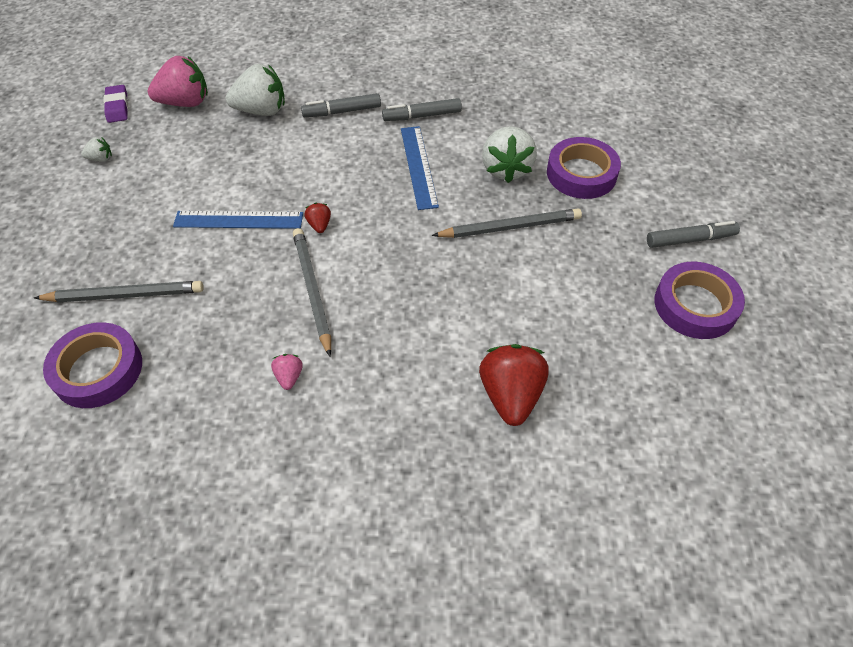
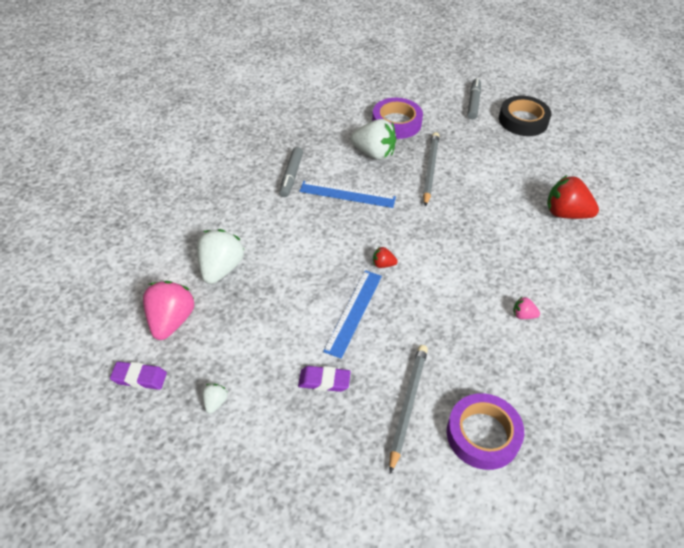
camera: 70 degrees left, 5 degrees down
(141, 222) = (324, 381): none -> purple eraser
(312, 290) = (448, 284): grey pencil -> none
(342, 111) = (256, 218): grey marker -> none
(695, 305) = (523, 120): purple tape -> black tape

